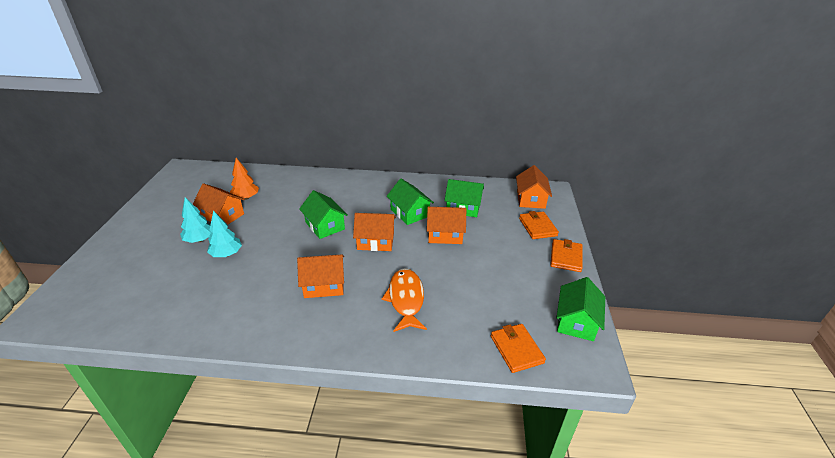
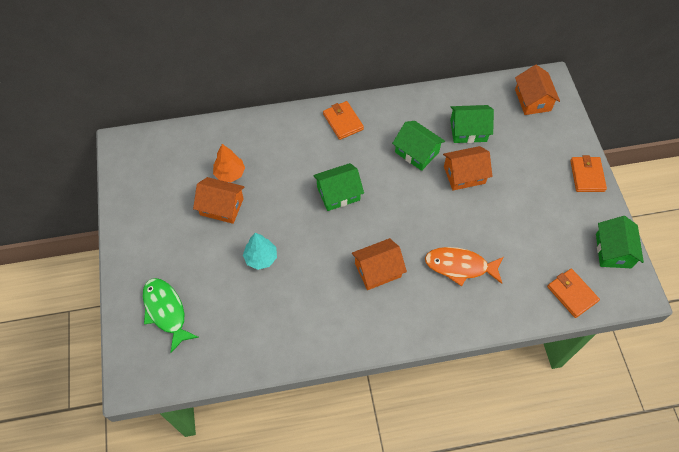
camera: 15 degrees left, 25 degrees up
(115, 273) = (166, 311): none -> green fish
(200, 240) = (220, 246): turquoise tree -> none
(325, 226) = (338, 193): green house -> green house turned 60 degrees counterclockwise
(375, 241) = (400, 201): orange house -> none
(406, 299) = (460, 266): orange fish -> orange fish turned 60 degrees counterclockwise
(537, 227) = (550, 141): orange wallet -> orange wallet (343, 122)

